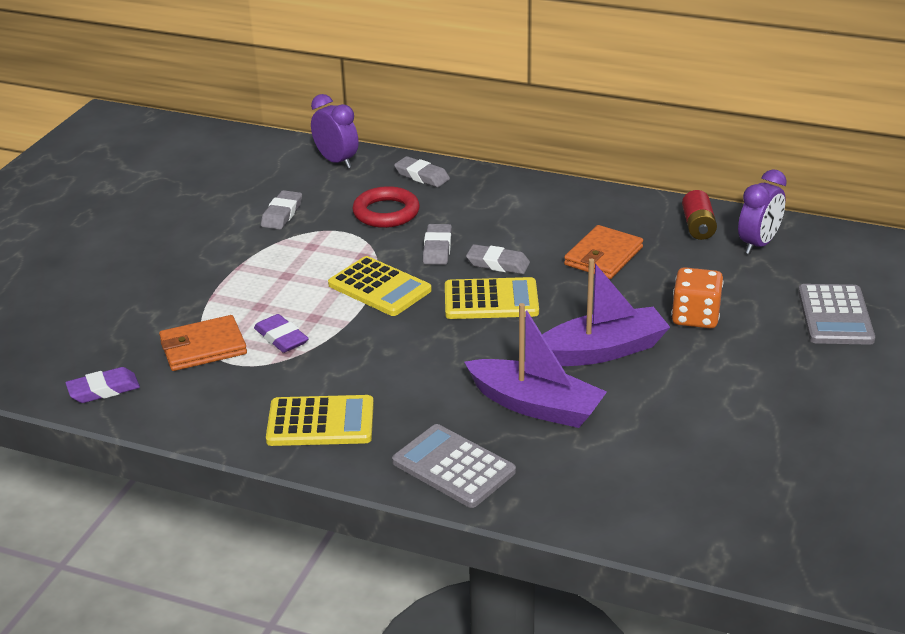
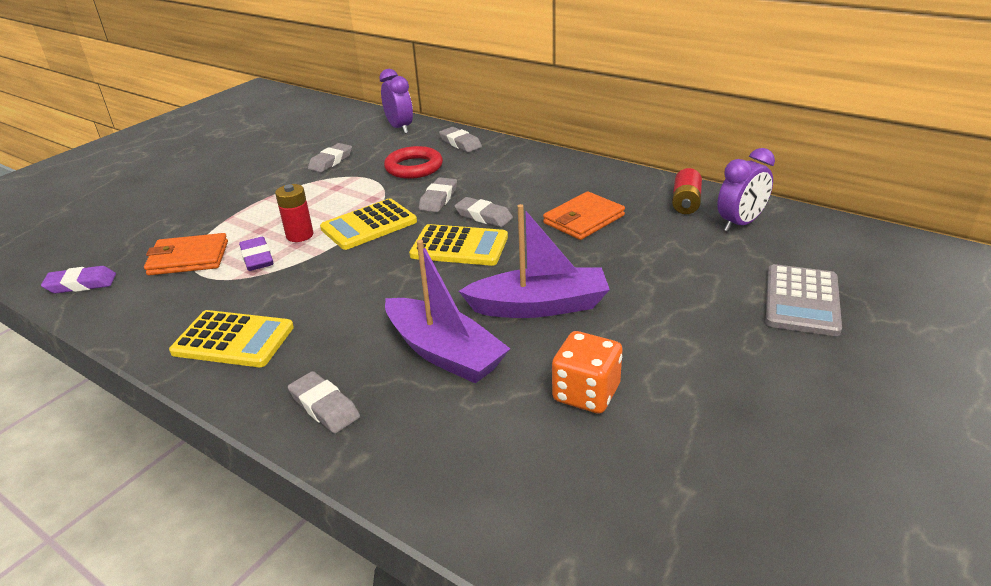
camera: 15 degrees right, 0 degrees up
(310, 307) = (300, 235): none -> red battery
(379, 287) = (369, 225): yellow calculator -> yellow calculator turned 90 degrees clockwise
(453, 467) = (324, 406): grey calculator -> grey eraser
(695, 317) = (649, 284): orange dice -> orange dice (586, 393)

